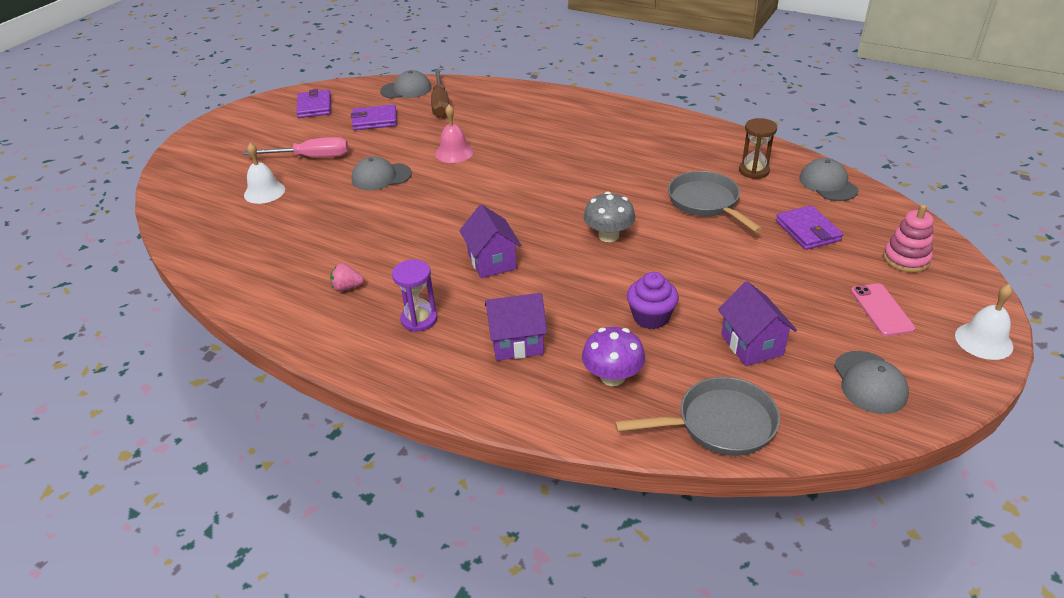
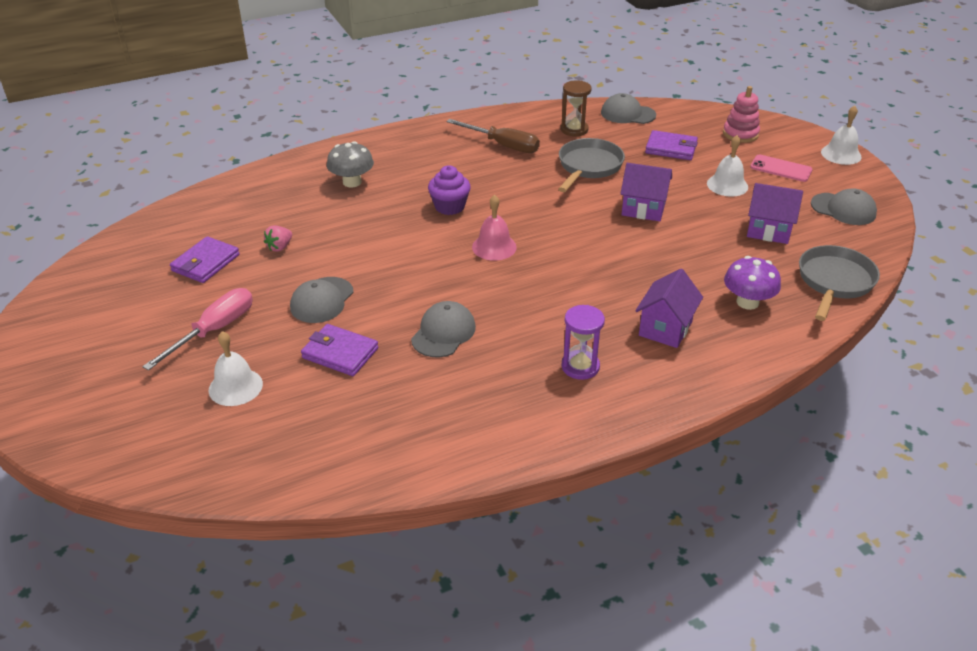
camera: 55 degrees left, 0 degrees up
(314, 106) = (106, 289): purple wallet -> purple wallet (340, 353)
(347, 287) = (484, 391): pink strawberry -> pink strawberry (280, 247)
(406, 89) = (176, 221): grey cap -> grey cap (443, 333)
(440, 104) = (240, 214): brown screwdriver -> brown screwdriver (503, 145)
(454, 152) = (343, 243): pink bell -> pink bell (494, 247)
(492, 261) = (543, 295): purple house -> purple house (643, 209)
(608, 236) = (577, 225): grey mushroom -> grey mushroom (352, 182)
(651, 317) = (698, 255): purple cupcake -> purple cupcake (449, 207)
(706, 203) = (588, 167): grey pan -> grey pan turned 105 degrees clockwise
(795, 288) = (727, 185): none -> white bell

